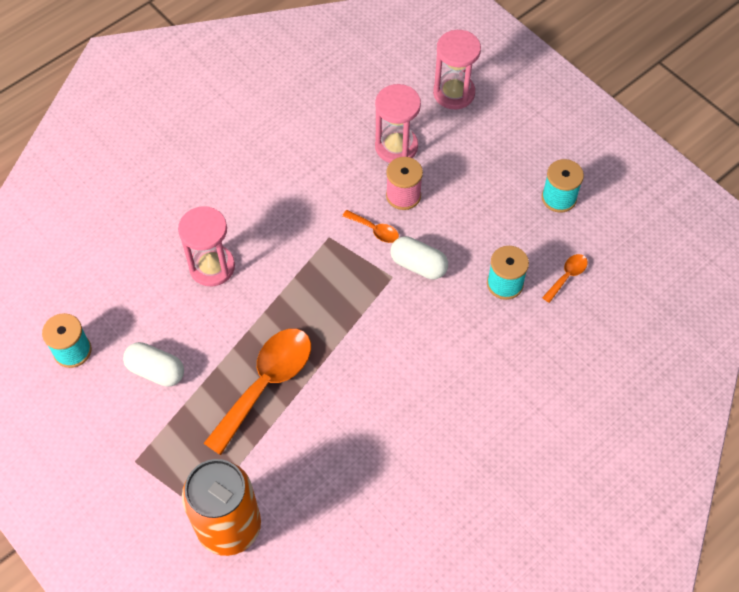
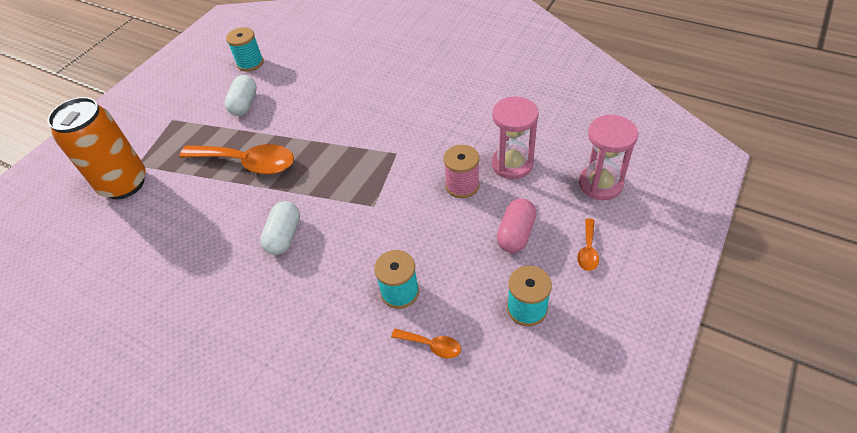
camera: 75 degrees right, 10 degrees down
(212, 267) = (340, 100): pink hourglass -> none
(375, 230) = (416, 179): orange spoon -> orange spoon (588, 250)
(418, 265) = (393, 219): white capsule -> white capsule (284, 236)
(480, 176) = (516, 234): none -> pink capsule

